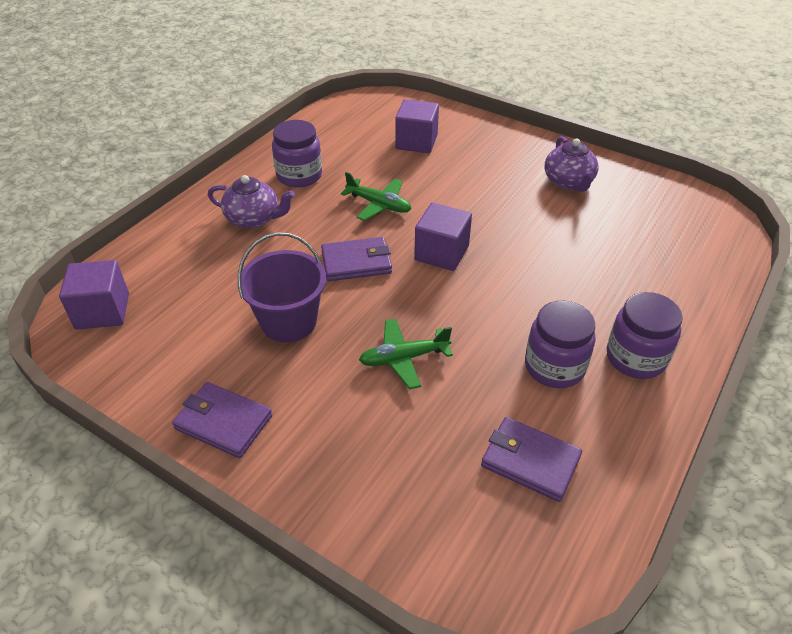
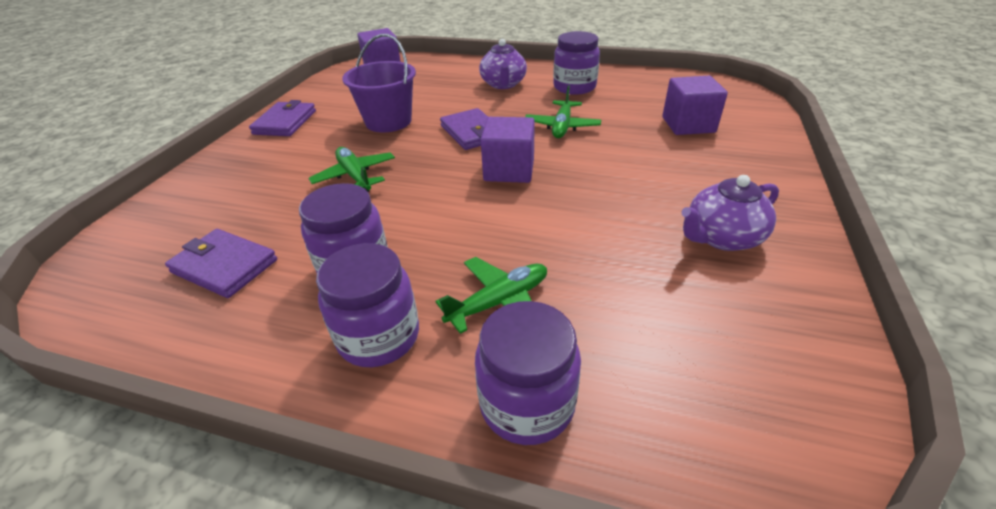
camera: 75 degrees right, 5 degrees down
(530, 461) = (224, 266): purple wallet -> purple wallet turned 75 degrees counterclockwise
(611, 293) = (499, 302): none -> green plane
(695, 299) = (527, 403): none -> purple jar

